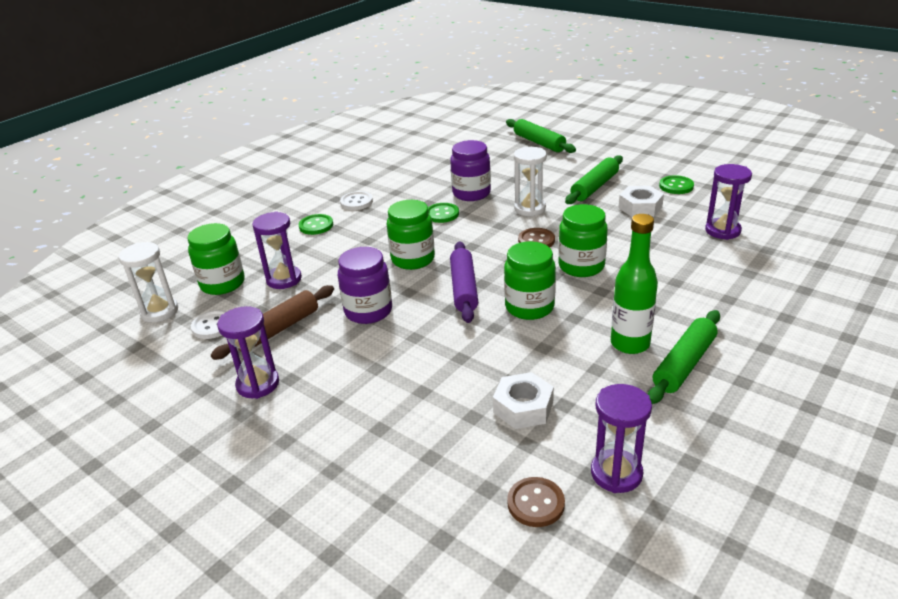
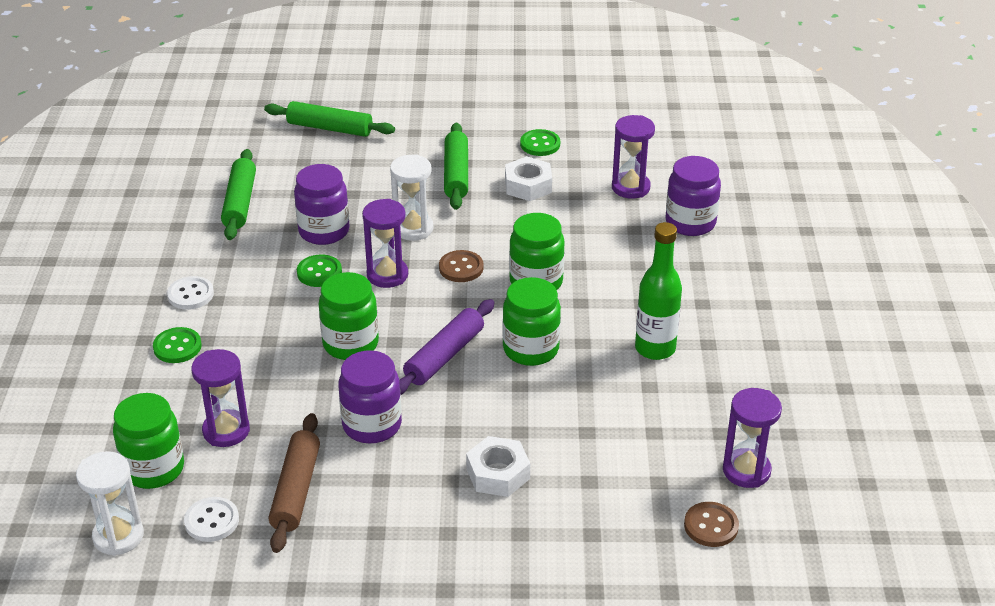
camera: 40 degrees left, 5 degrees up
(258, 384) = (349, 554): purple hourglass -> purple hourglass (387, 275)
(464, 288) = (444, 356): purple rolling pin -> purple rolling pin turned 75 degrees clockwise
(523, 407) = (623, 451): white nut -> white nut (498, 473)
(684, 364) = (714, 348): green rolling pin -> green rolling pin (240, 202)
(752, 268) = (690, 223): none -> purple jar

